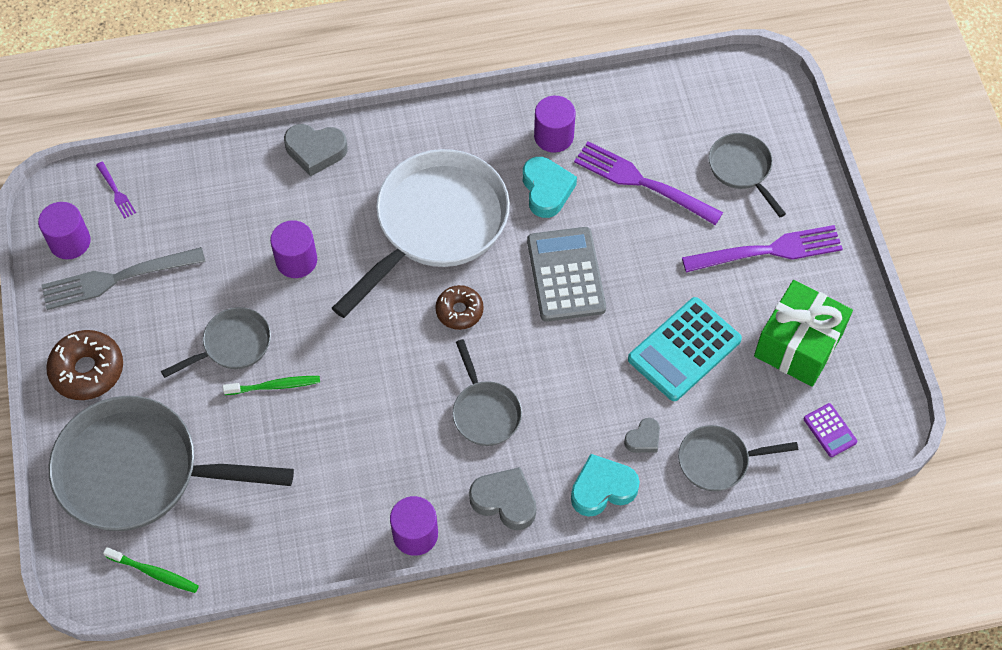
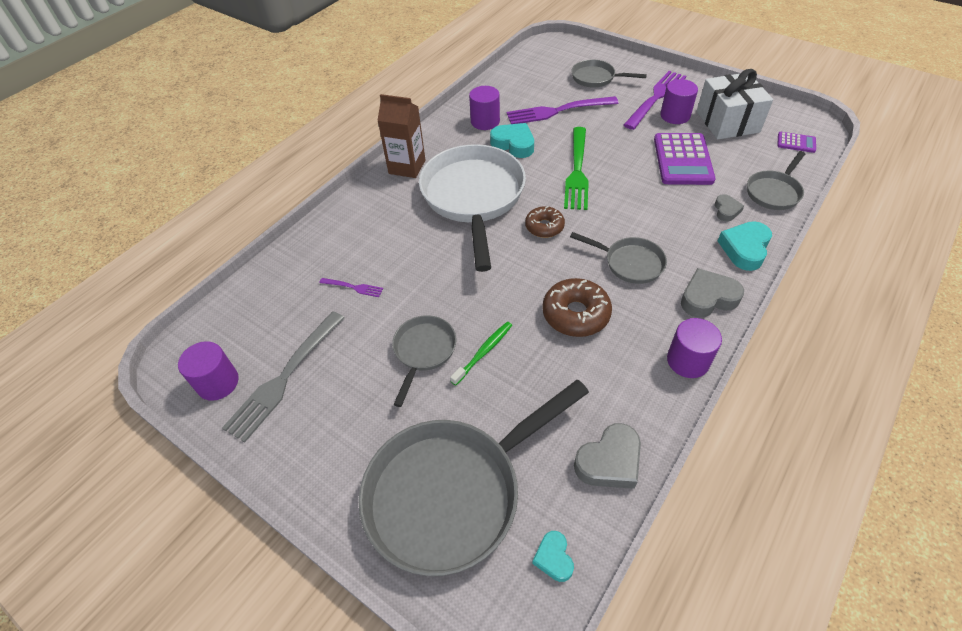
camera: 40 degrees left, 10 degrees down
(87, 370) = (326, 456): brown donut -> brown donut (575, 314)
(116, 192) = (225, 326): purple fork -> purple fork (353, 287)
(154, 573) = (553, 558): green toothbrush -> turquoise heart
(296, 260) = (409, 273): purple cylinder -> purple cylinder (675, 115)
(315, 151) = (351, 213): grey heart -> grey heart (609, 461)
(417, 135) = (407, 167): none -> brown carton
(565, 275) = (577, 171): grey calculator -> green fork
(684, 350) = (683, 160): turquoise calculator -> purple calculator
(798, 345) = (727, 122): green gift -> white gift

